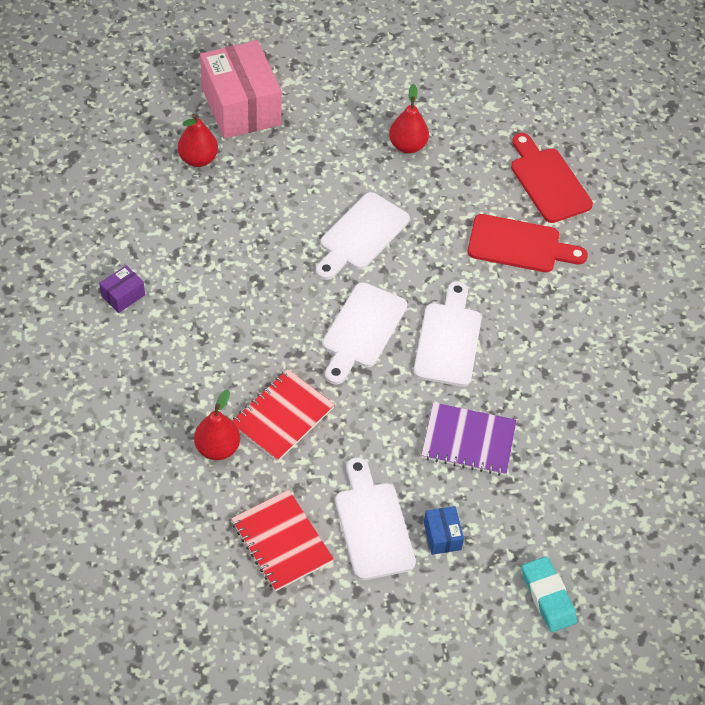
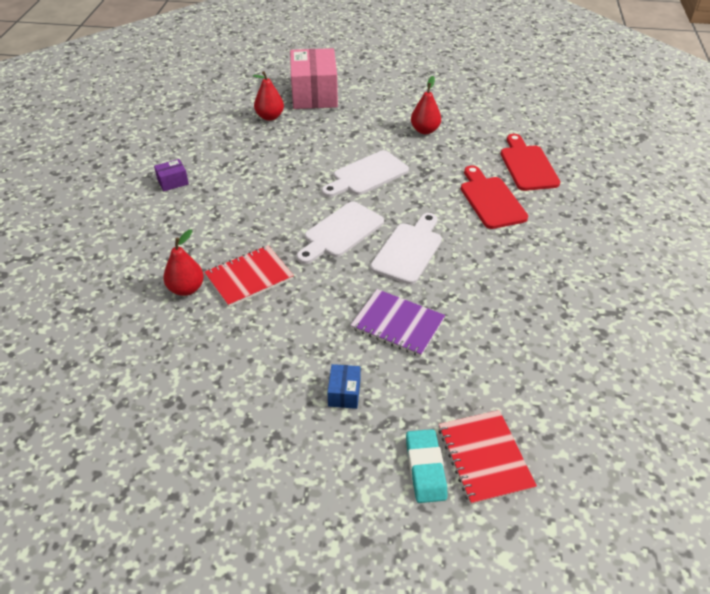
camera: 20 degrees right, 10 degrees down
(281, 542) = (201, 367): red notebook -> red notebook (484, 457)
(373, 525) = (286, 371): white cutting board -> none
(519, 245) = (491, 200): red cutting board -> red cutting board turned 135 degrees counterclockwise

